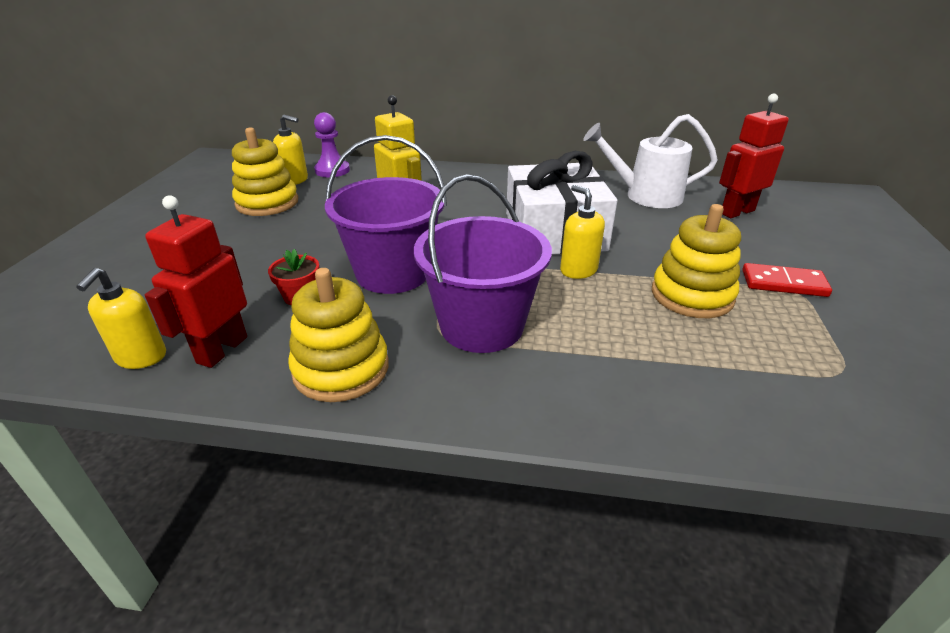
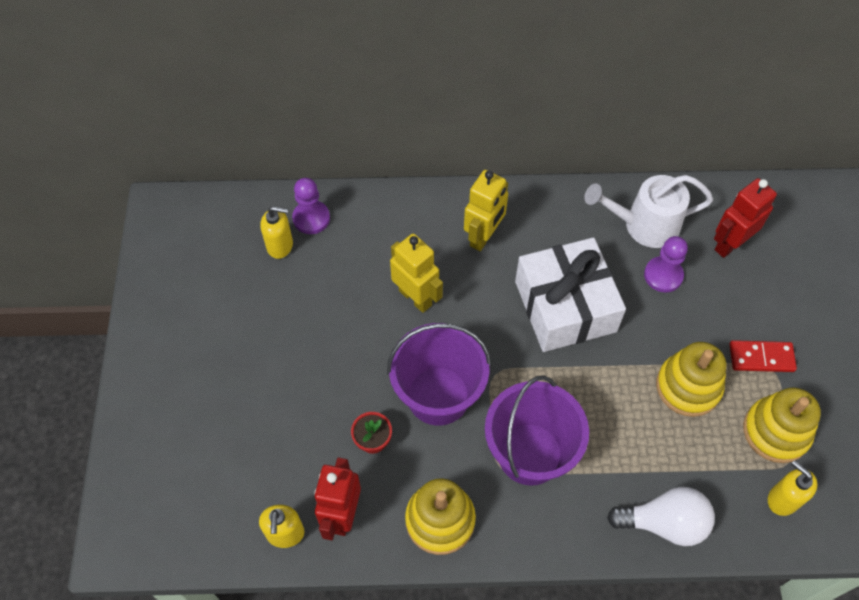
camera: 10 degrees left, 25 degrees up
(267, 203) = (273, 296): yellow stacking toy -> yellow stacking toy (776, 431)
(484, 190) = (483, 237): none -> yellow robot
(578, 270) = (594, 365): yellow soap dispenser -> yellow soap dispenser (782, 499)
(655, 411) = (664, 523): none -> white light bulb
(664, 223) = (663, 275): none -> purple pawn

